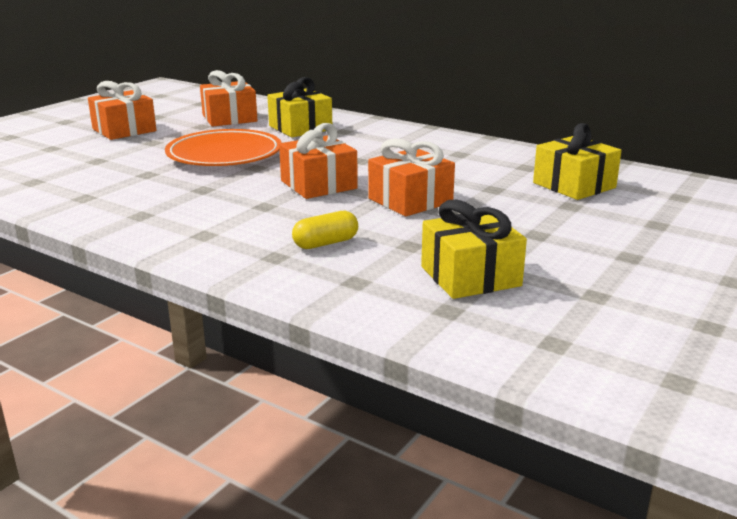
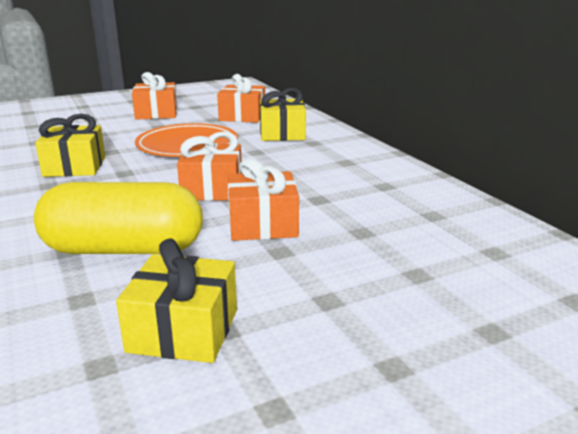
camera: 30 degrees right, 0 degrees up
(326, 243) = (124, 249): yellow capsule -> yellow capsule, size x2.29
(574, 185) = (456, 250): yellow gift -> yellow gift (75, 167)

